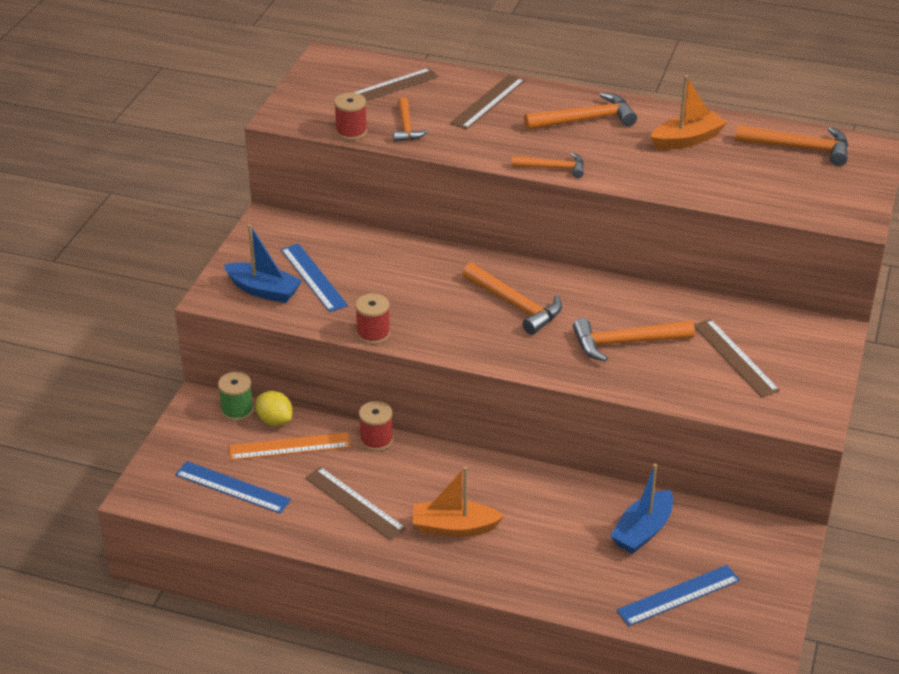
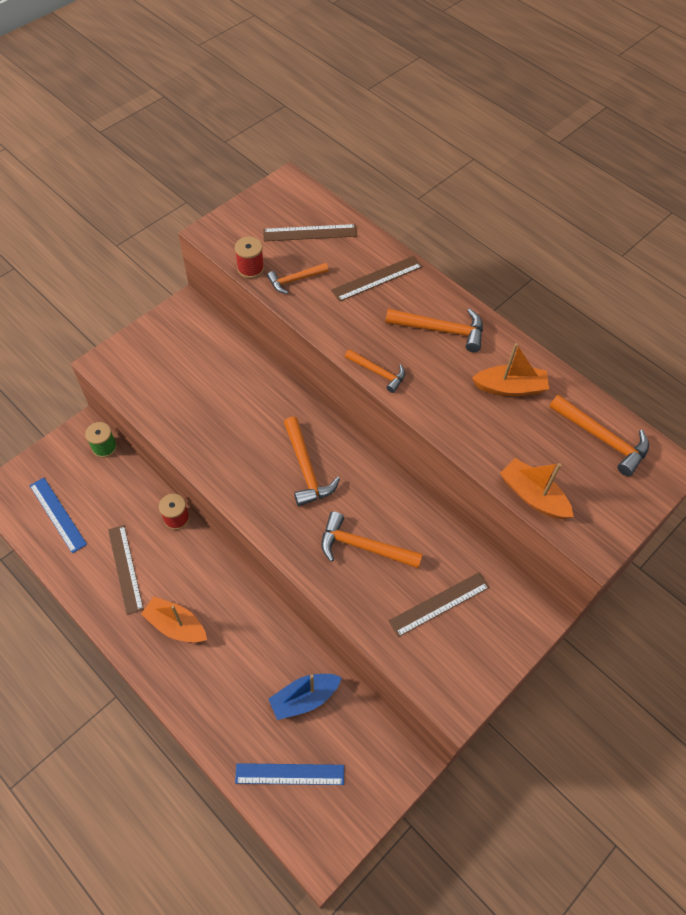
camera: 25 degrees right, 20 degrees up
(264, 290) = (139, 373): blue boat -> none
(275, 420) = (122, 468): yellow lemon -> none
(289, 447) = (116, 496): orange ruler -> none
(313, 277) = (181, 375): blue ruler -> none
(373, 334) = (185, 450): red spool -> none
(406, 127) = (295, 280): orange hammer -> orange hammer turned 45 degrees clockwise
(735, 357) = (439, 604): brown ruler -> brown ruler turned 60 degrees clockwise
(773, 205) = (533, 496): none -> orange boat

